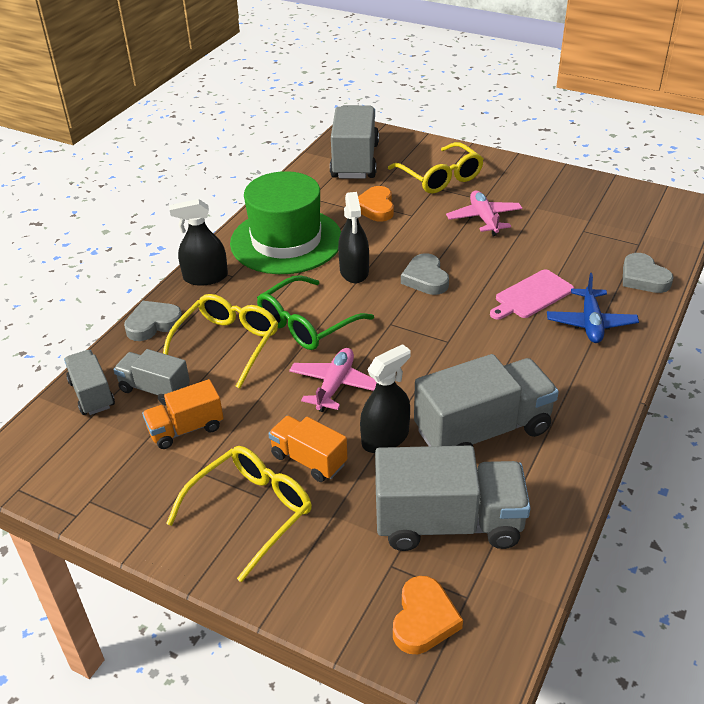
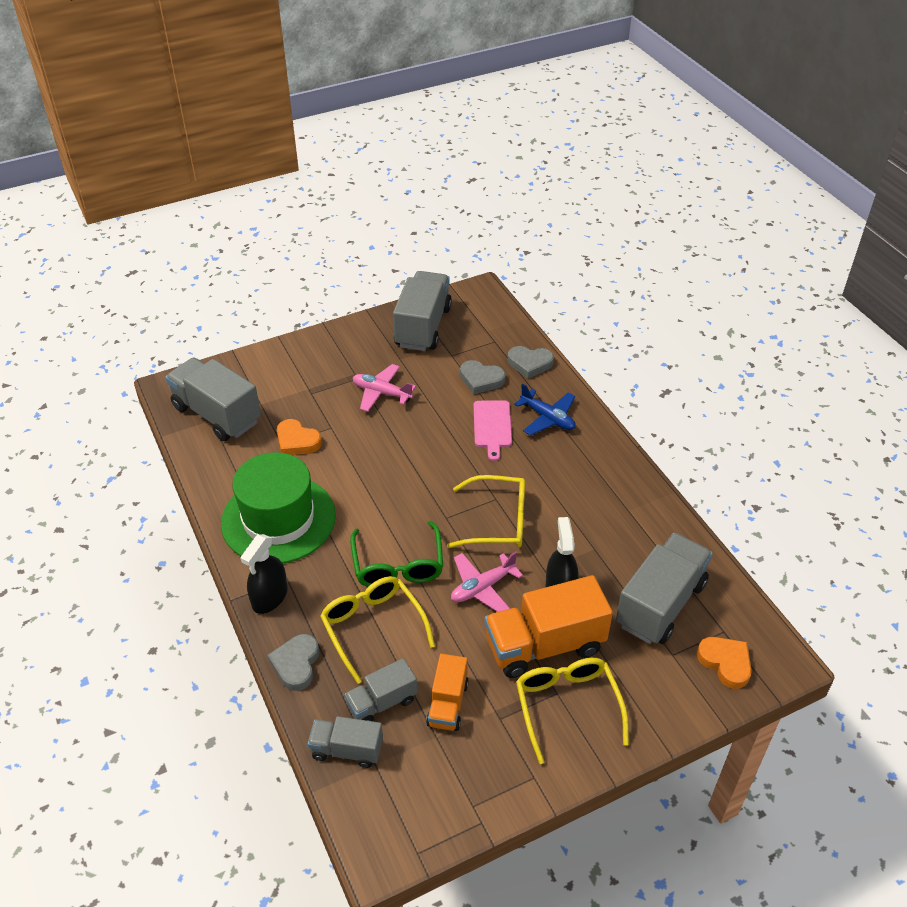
camera: 55 degrees left, 5 degrees up
(309, 460) = (544, 645): orange truck -> orange truck, size x1.78
(335, 385) = (482, 587): pink plane -> pink plane turned 90 degrees counterclockwise
(354, 271) = (364, 501): black spray bottle -> none
(425, 278) = (416, 467): grey heart -> grey heart (481, 380)
(440, 177) = (302, 382): yellow glasses -> yellow glasses (497, 521)
(482, 430) = (596, 536): grey truck -> grey truck (423, 327)

